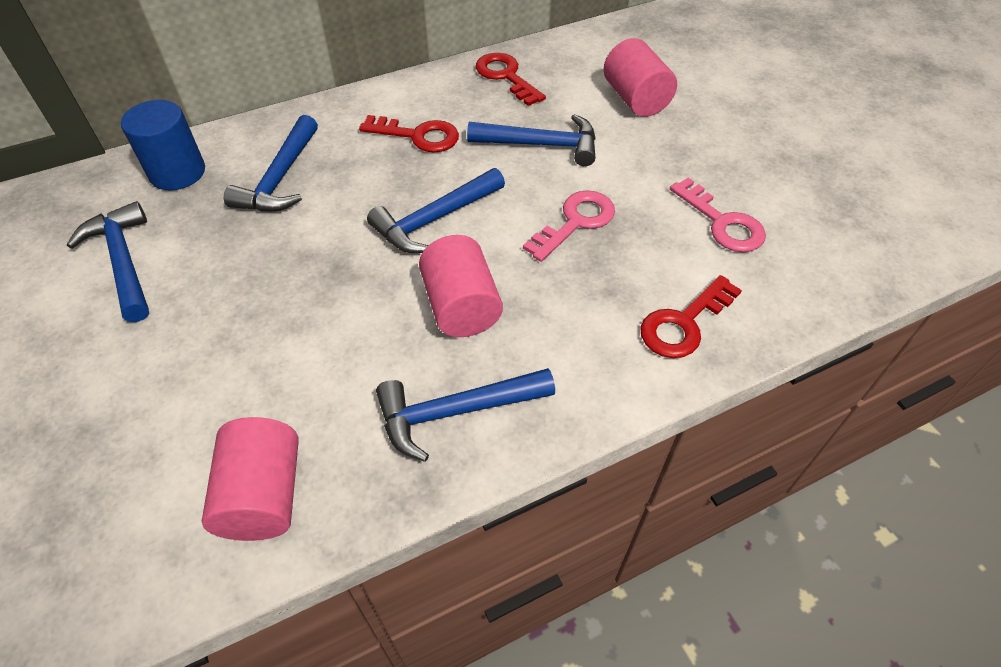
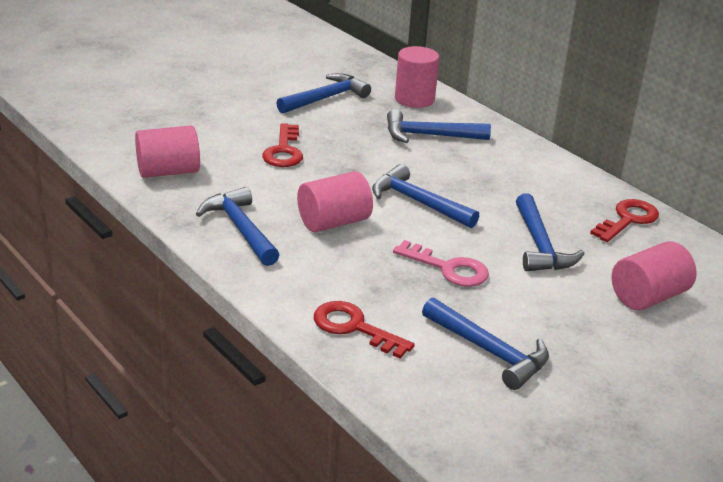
camera: 75 degrees right, 20 degrees down
(177, 172) = (414, 99): blue cylinder -> pink cylinder
(418, 136) = (513, 184): red key -> red key (284, 151)
(722, 222) = (489, 351): pink key -> blue hammer

